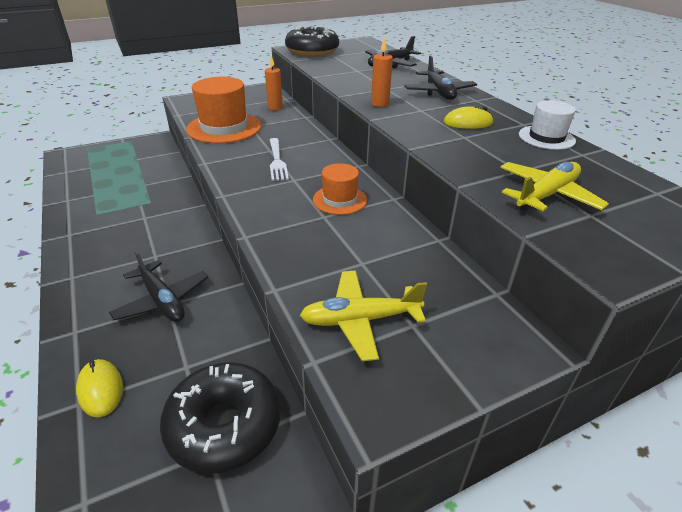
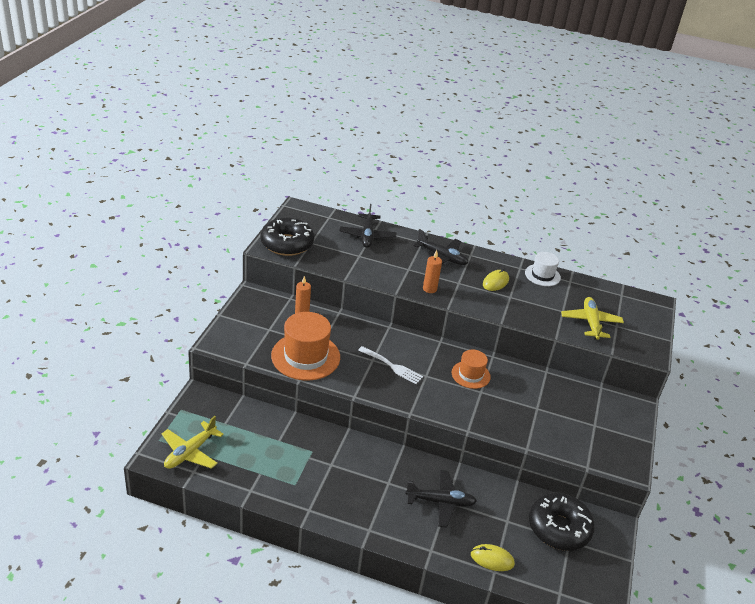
camera: 50 degrees left, 0 degrees up
(360, 320) = (576, 437): yellow plane -> yellow plane (190, 452)

